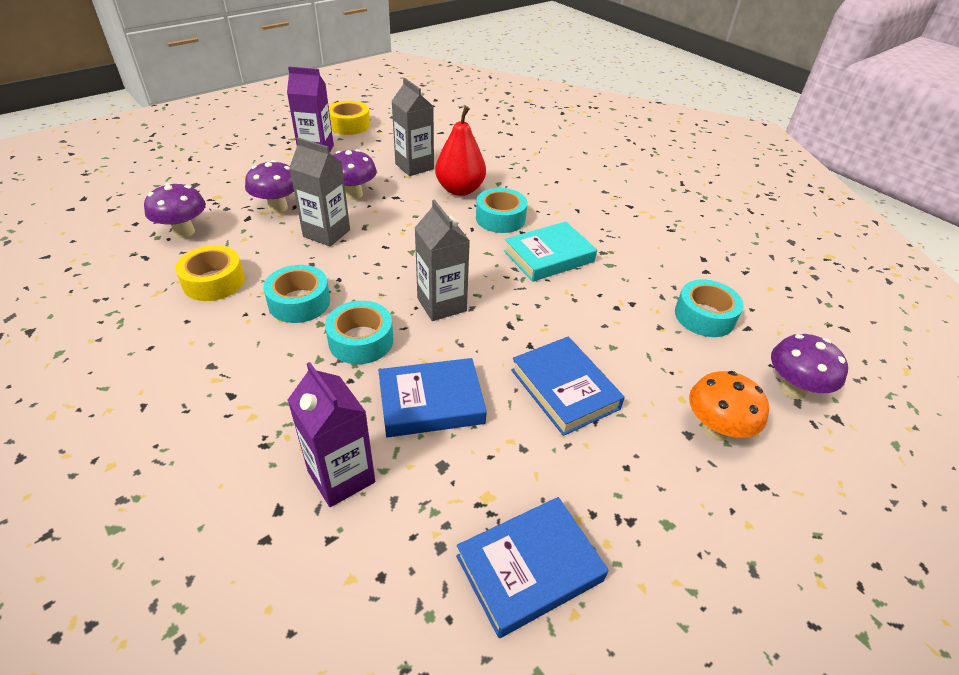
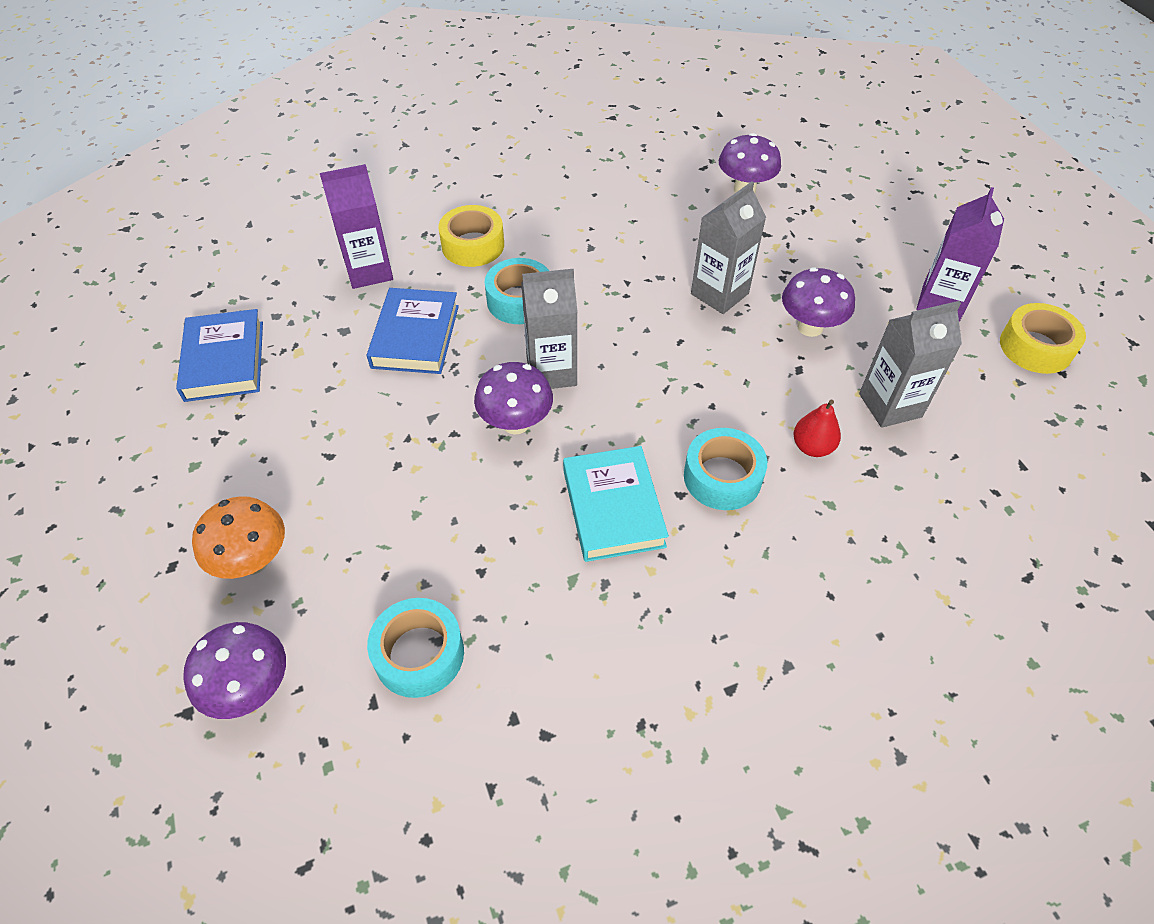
camera: 110 degrees right, 10 degrees up
(214, 281) = (649, 209): yellow tape -> yellow tape (473, 245)
(278, 207) = (785, 258): purple mushroom -> purple mushroom (516, 423)
(299, 302) = (596, 263): turquoise tape -> none
(460, 190) = (812, 447): red pear -> red pear, size x0.56
(564, 389) = (378, 443): blue book -> none

